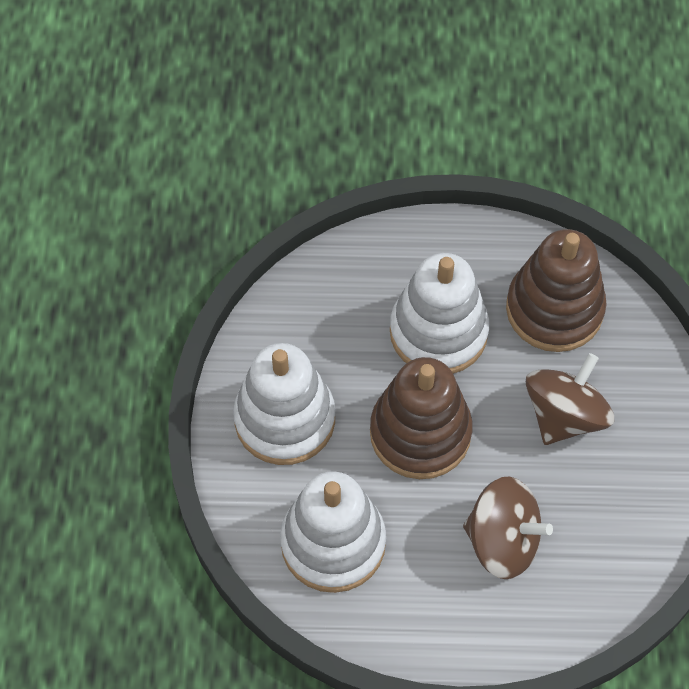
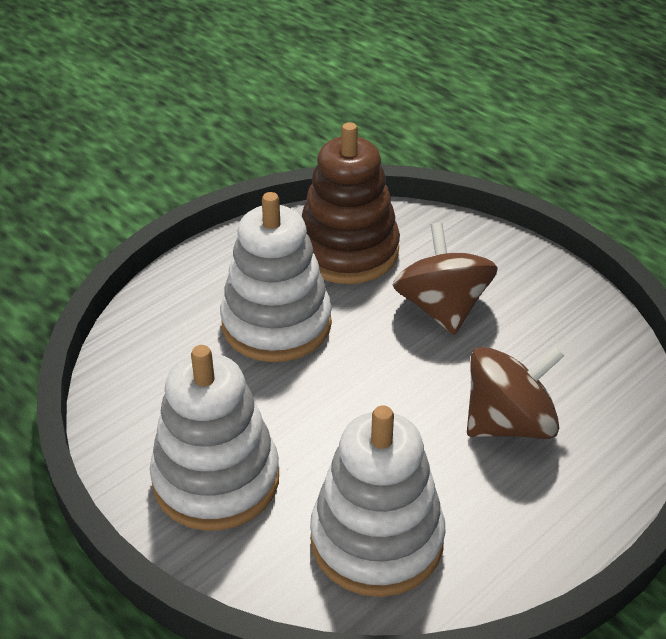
camera: 45 degrees left, 20 degrees down
(420, 433) = (348, 400): brown stacking toy -> none

